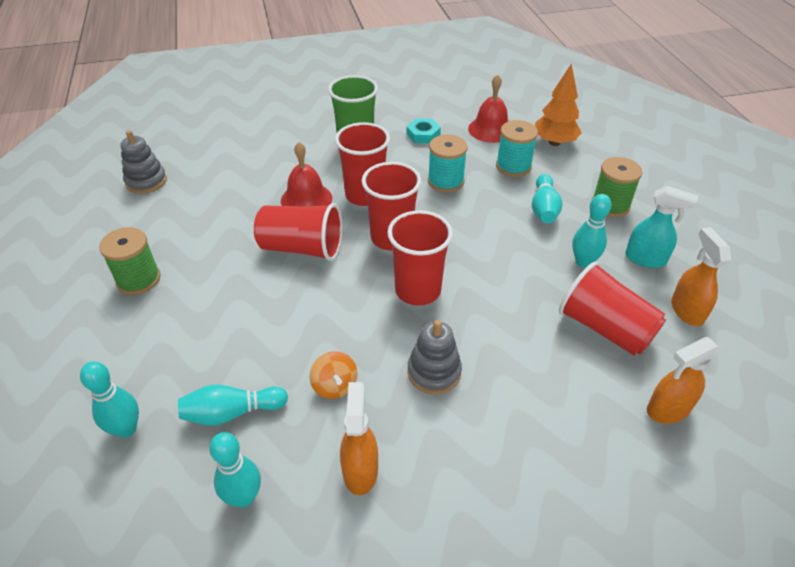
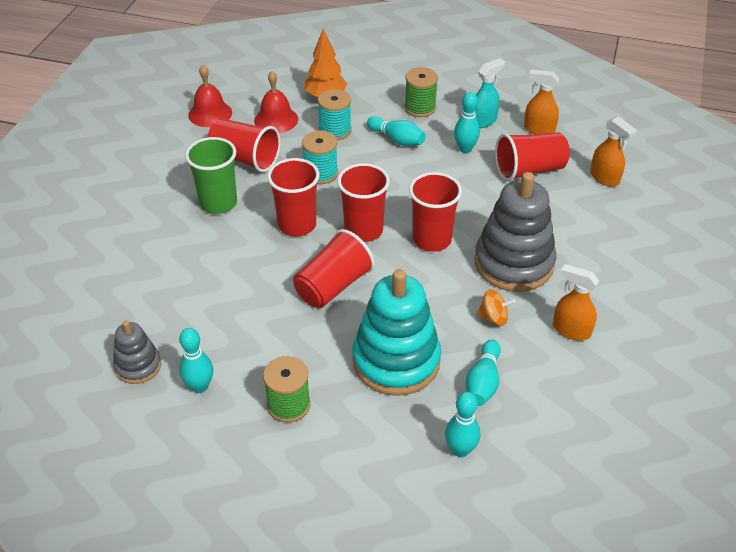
camera: 60 degrees left, 0 degrees up
(228, 330) = (396, 361): none -> turquoise stacking toy
(244, 497) = (560, 396): turquoise bowling pin -> turquoise bowling pin (200, 386)
(306, 199) = (270, 262): red bell -> red bell (210, 113)
(423, 134) = (245, 159): turquoise nut -> red cup
(434, 372) = (513, 263): grey stacking toy -> grey stacking toy, size x1.91
(667, 409) = (605, 178): orange spray bottle -> orange spray bottle turned 45 degrees counterclockwise

